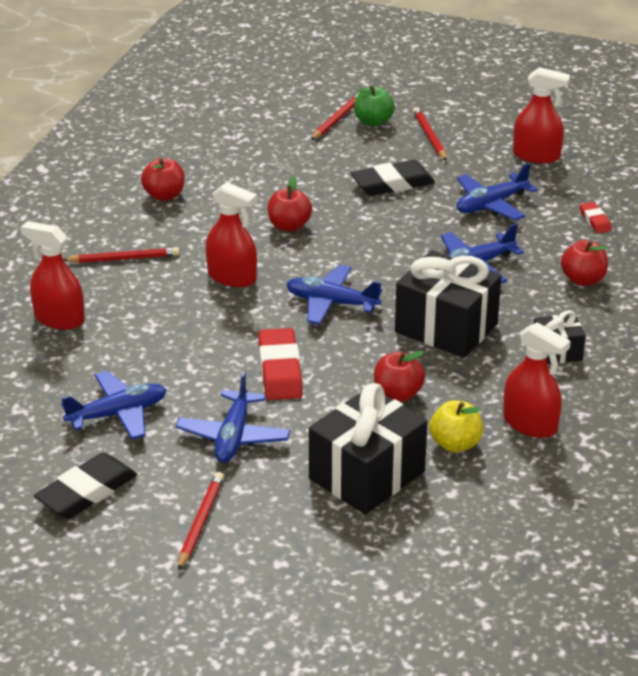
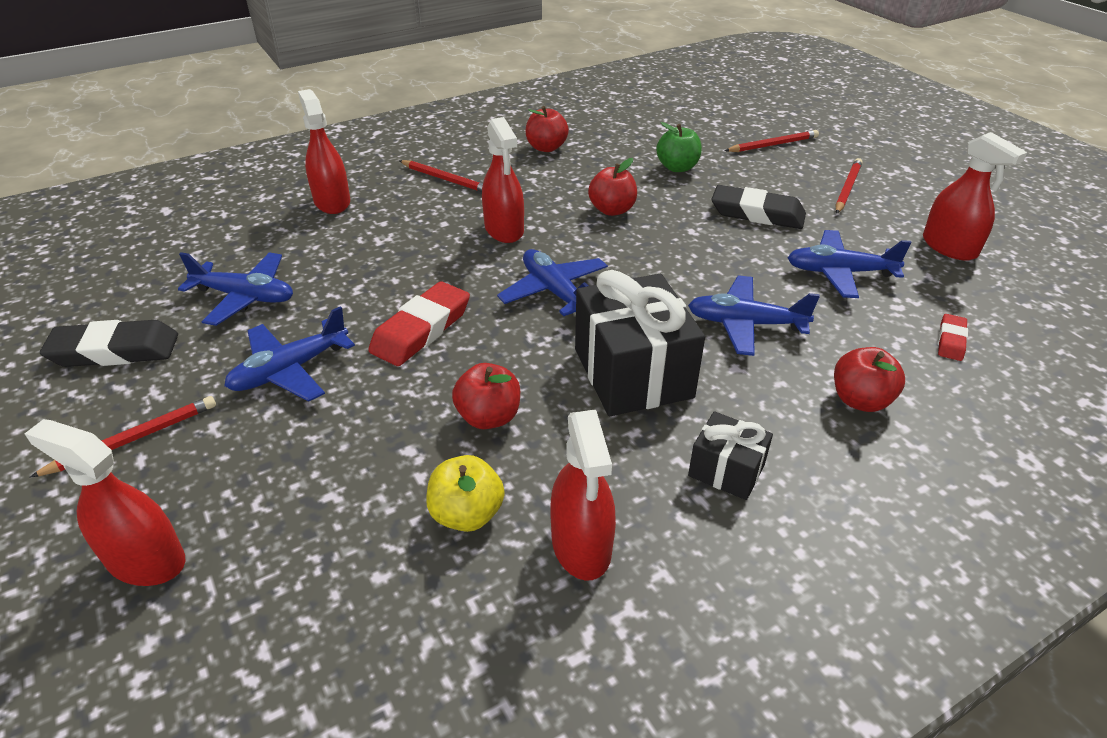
camera: 40 degrees right, 5 degrees up
(318, 560) = (145, 560): none -> red spray bottle
(367, 475) = (333, 490): black gift -> none
(373, 122) = (805, 158): green apple -> green apple (677, 167)

